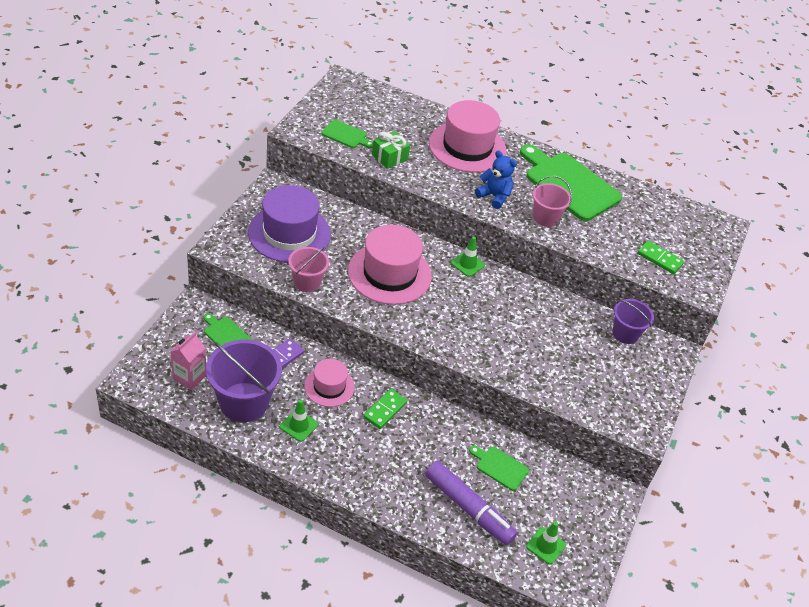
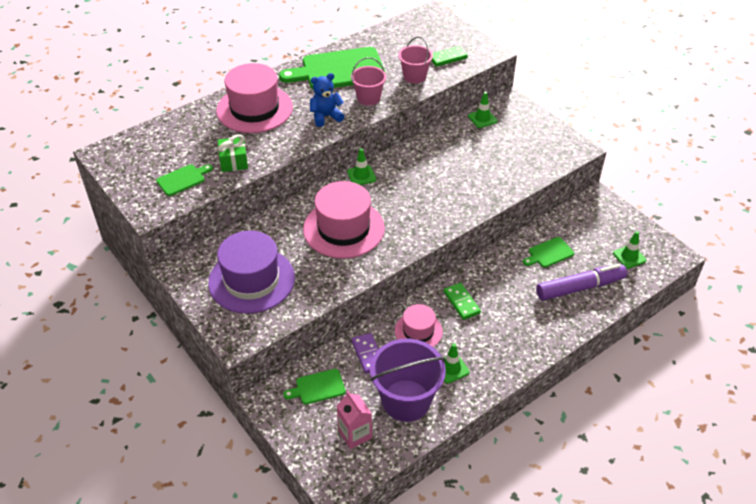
camera: 55 degrees left, 0 degrees up
(307, 282) = (321, 288): pink bucket -> pink bucket (414, 76)
(625, 333) = (482, 118): purple bucket -> green traffic cone

